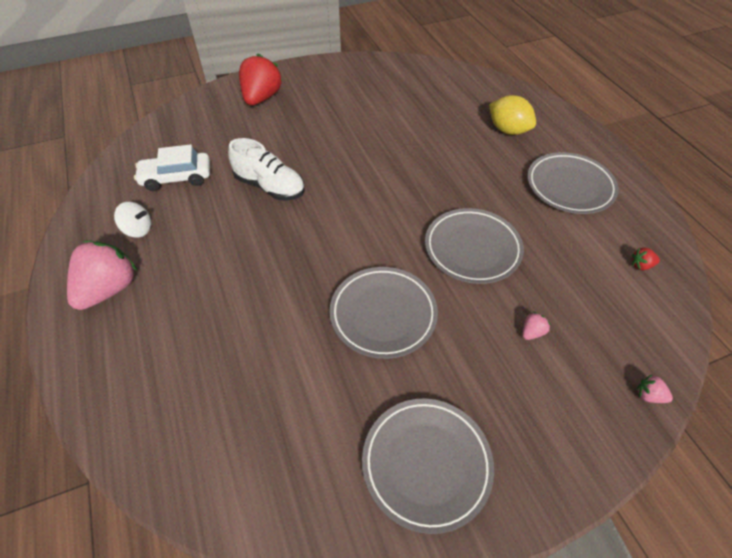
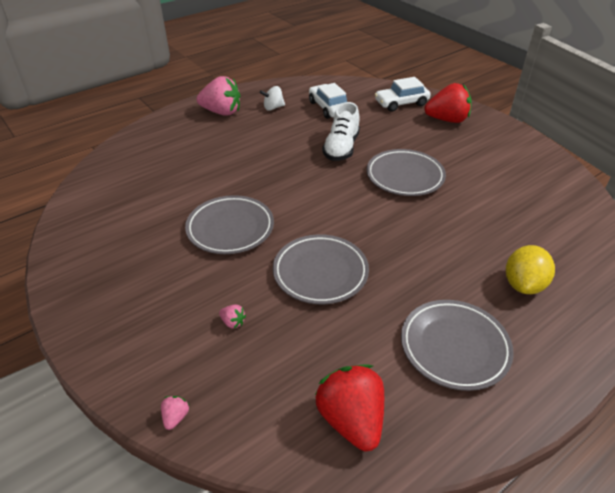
camera: 75 degrees right, 10 degrees down
(138, 230) = (273, 107): white spinning top -> white spinning top turned 75 degrees clockwise
(208, 119) = (401, 103): none -> white car
(426, 464) = (106, 269): grey plate -> grey plate (405, 176)
(641, 265) = (351, 419): red strawberry -> red strawberry, size x2.47

